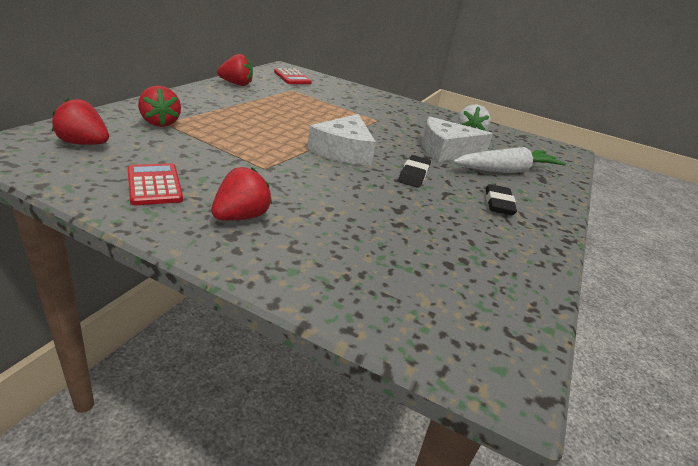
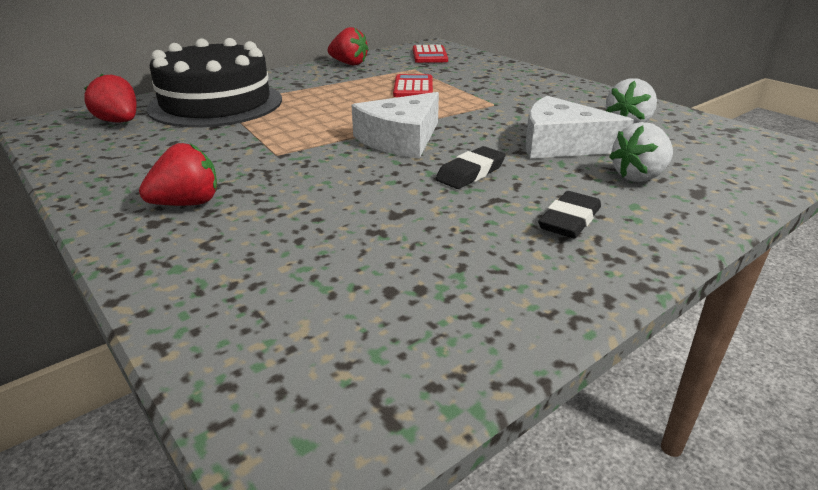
camera: 30 degrees right, 0 degrees up
(154, 185) = (138, 164): red calculator -> red calculator (413, 87)
(160, 123) = (216, 103): red strawberry -> black cake
(506, 171) = (639, 176): white carrot -> white strawberry

